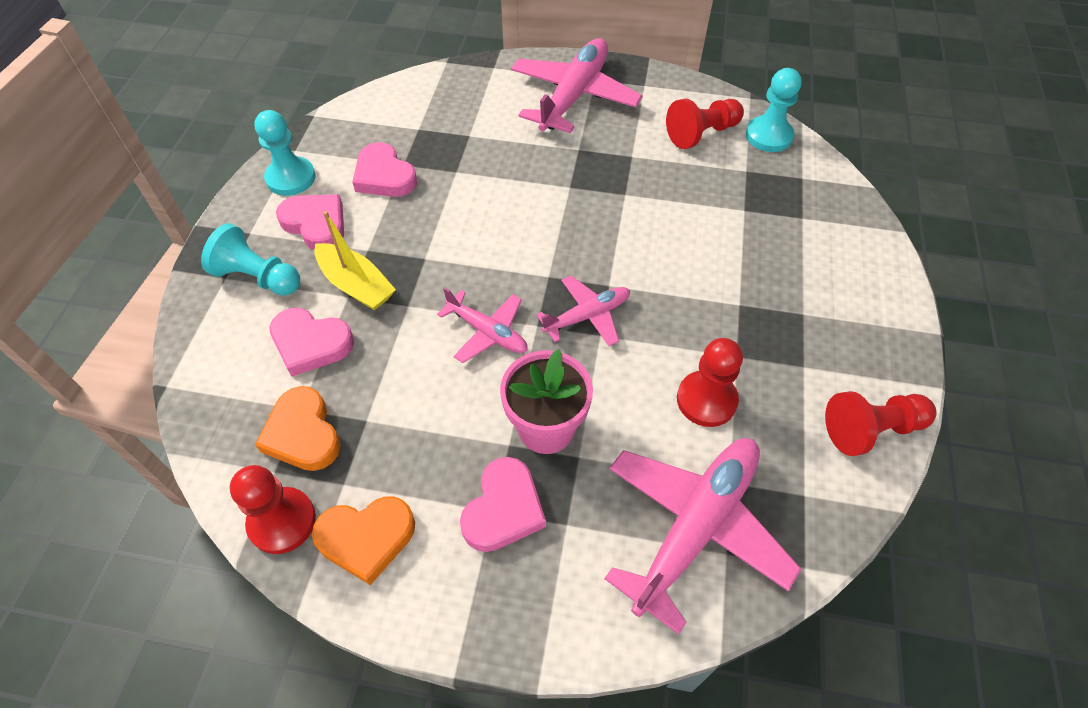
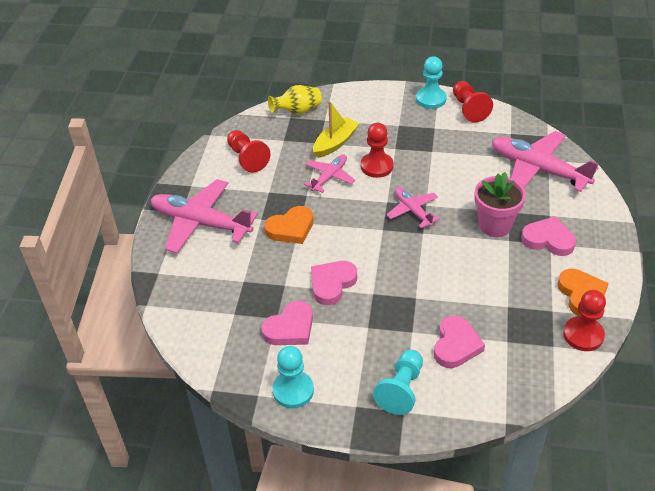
camera: 90 degrees left, 10 degrees down
(303, 434) = (524, 336): orange heart -> orange heart (291, 228)
(316, 224) = (344, 363): pink heart -> pink heart (332, 284)
(356, 285) = (402, 328): yellow boat -> yellow boat (335, 143)
(487, 332) = (432, 255): pink plane -> pink plane (329, 177)
(706, 400) = (463, 163): red pawn -> red pawn (377, 166)
(769, 136) = (250, 128): turquoise pawn -> turquoise pawn (431, 99)
(819, 186) = (297, 111): none -> yellow vase

